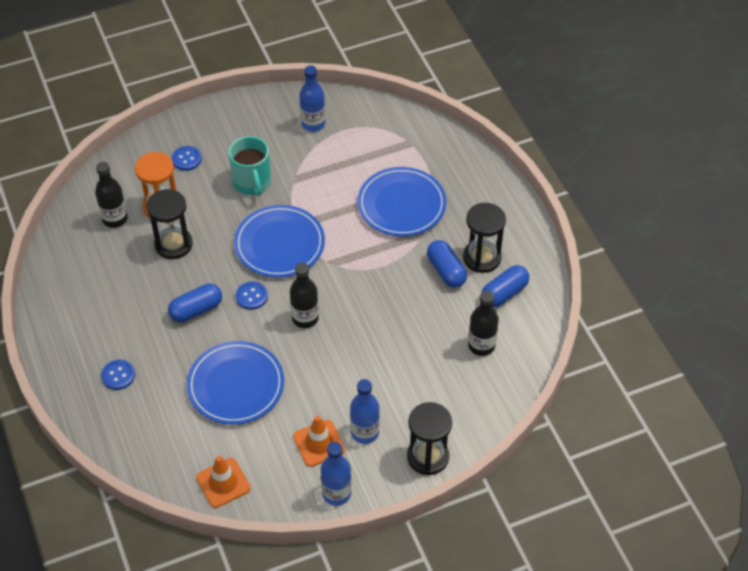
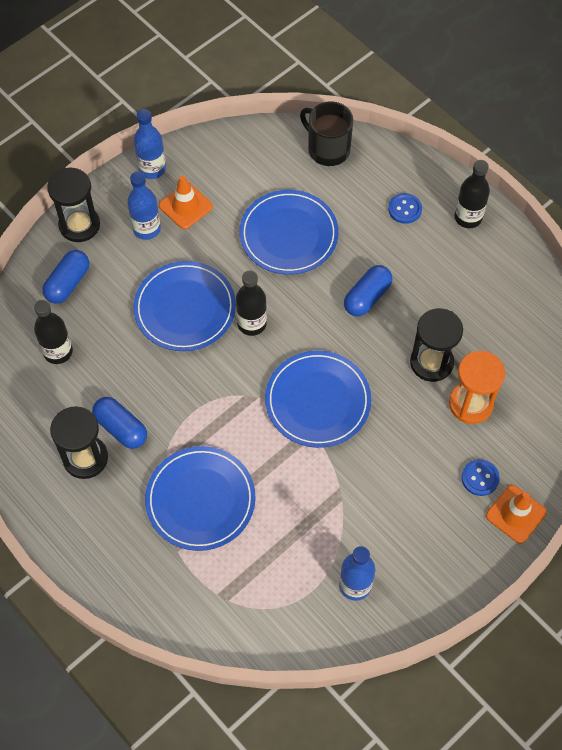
camera: 160 degrees right, 10 degrees up
(115, 219) = (512, 372): black bottle -> black bottle (468, 217)
(155, 458) = (328, 149): none -> black mug
(223, 483) = (257, 147): orange traffic cone -> orange traffic cone (516, 514)
(251, 296) = (318, 330): blue button -> none
(252, 182) = (387, 471): turquoise mug -> none
(357, 348) = (185, 308): none -> blue plate
(504, 293) = (49, 421): blue capsule -> blue capsule (68, 283)

